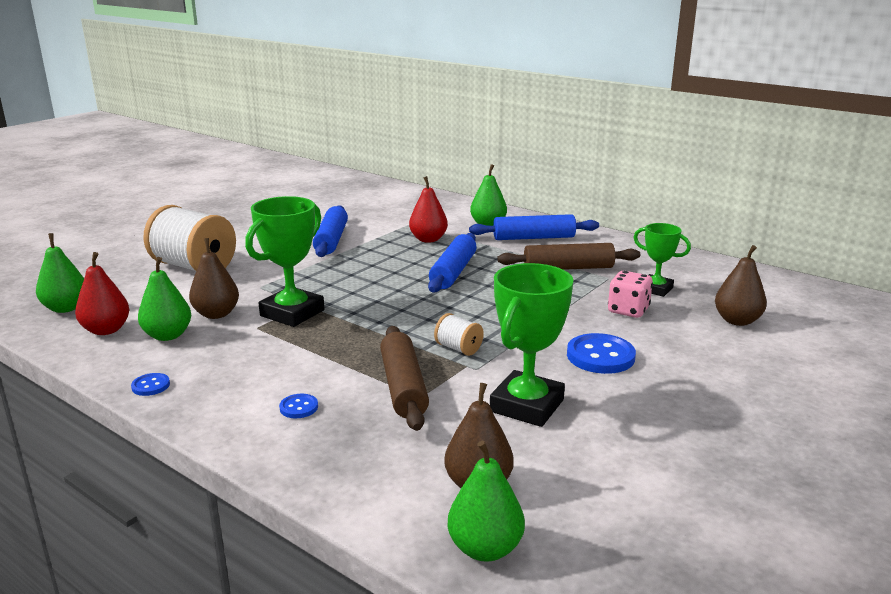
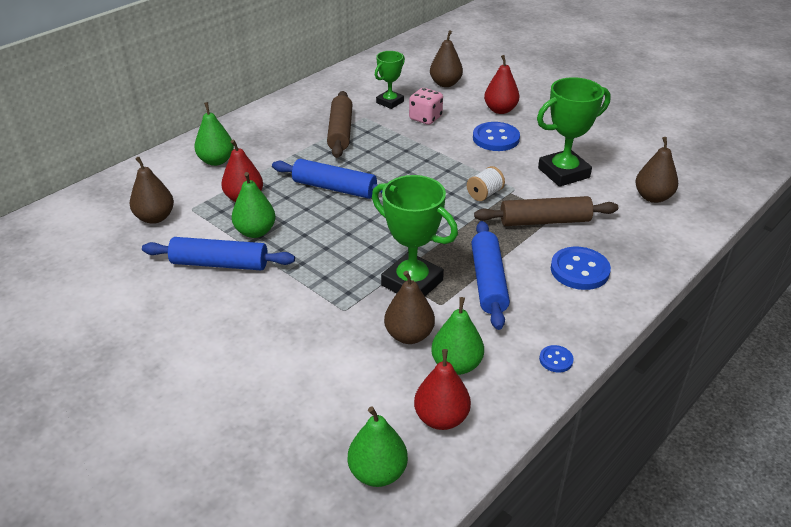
camera: 85 degrees left, 15 degrees up
(194, 267) = (270, 371): white spool -> none
(299, 407) = (579, 270): blue button -> blue button, size x1.98
(395, 215) = (155, 217): none -> brown pear
(485, 548) = (707, 199): green pear -> green pear (255, 232)
(527, 406) = (563, 173): green trophy -> green trophy turned 60 degrees counterclockwise
(533, 238) = (263, 140): blue rolling pin -> blue rolling pin (488, 281)
(687, 360) = (500, 110): none -> red pear

